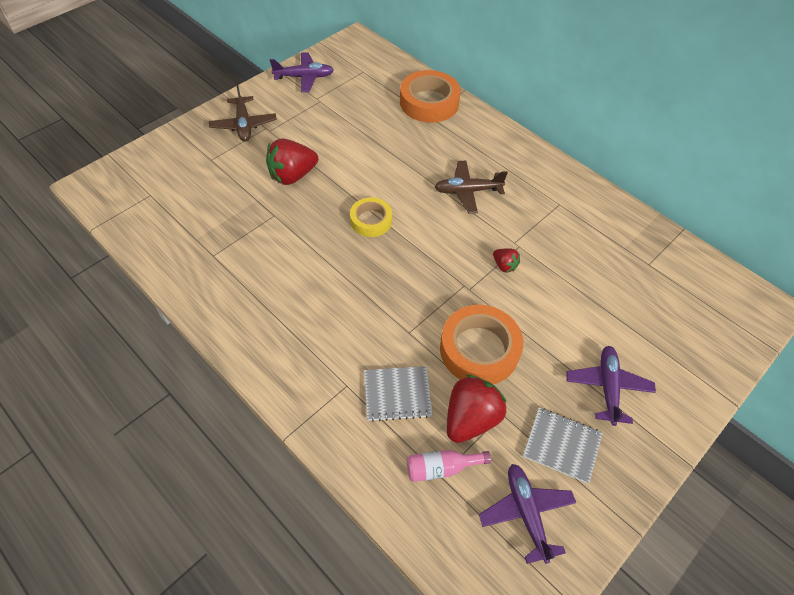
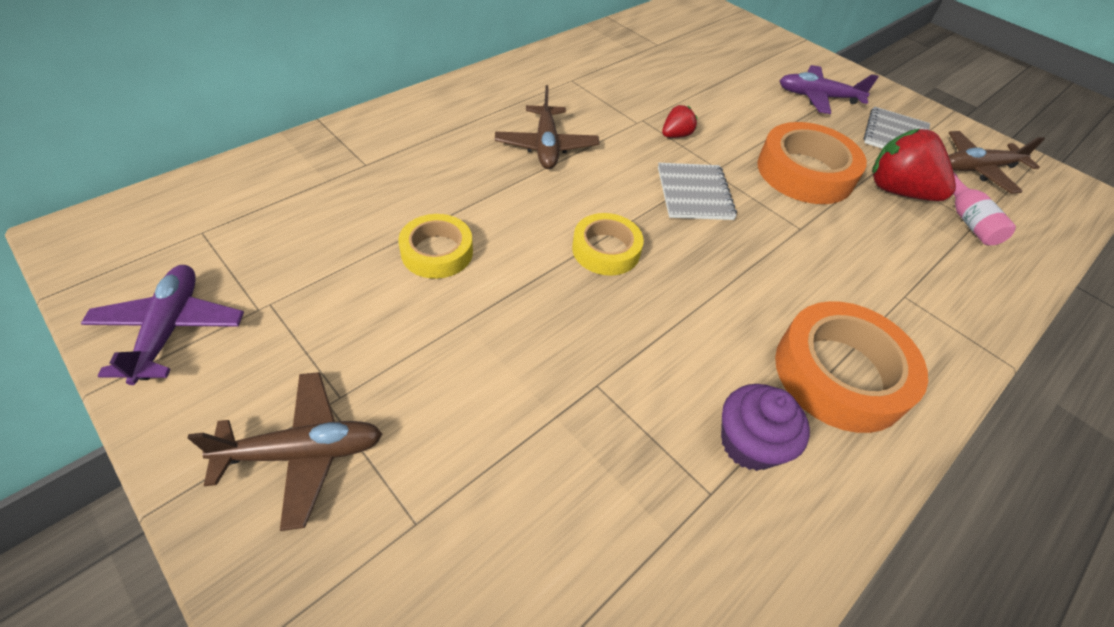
camera: 90 degrees left, 5 degrees down
(237, 274) = (749, 443): none -> purple cupcake
(292, 176) = (492, 354): red strawberry -> none
(360, 150) = (437, 252): none -> yellow tape
(397, 394) = (895, 247): grey notebook -> grey notebook (694, 193)
(429, 102) = (335, 158): orange tape -> orange tape (840, 374)
(526, 513) = (978, 169): purple plane -> brown plane

